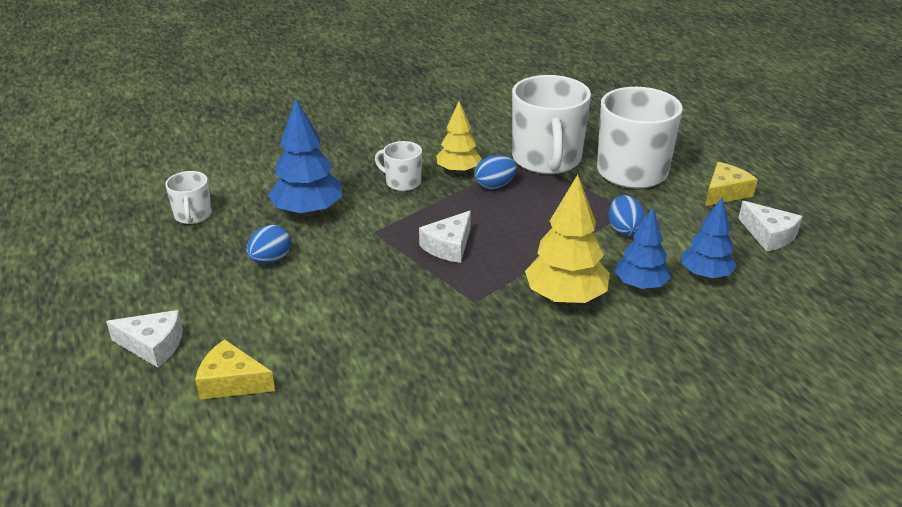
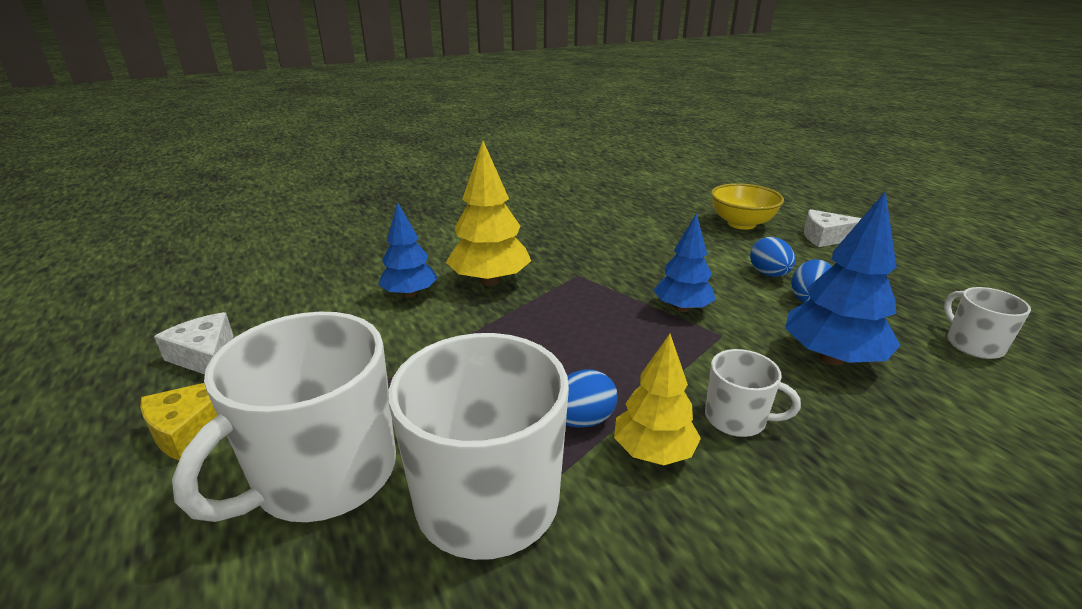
camera: 175 degrees right, 5 degrees down
(232, 382) = (741, 224): yellow cheese -> yellow bowl
(449, 246) = (621, 322): white cheese -> none
(624, 229) = (398, 354): blue egg -> blue egg (768, 274)
(705, 275) = (332, 306): blue tree -> blue tree (682, 308)

